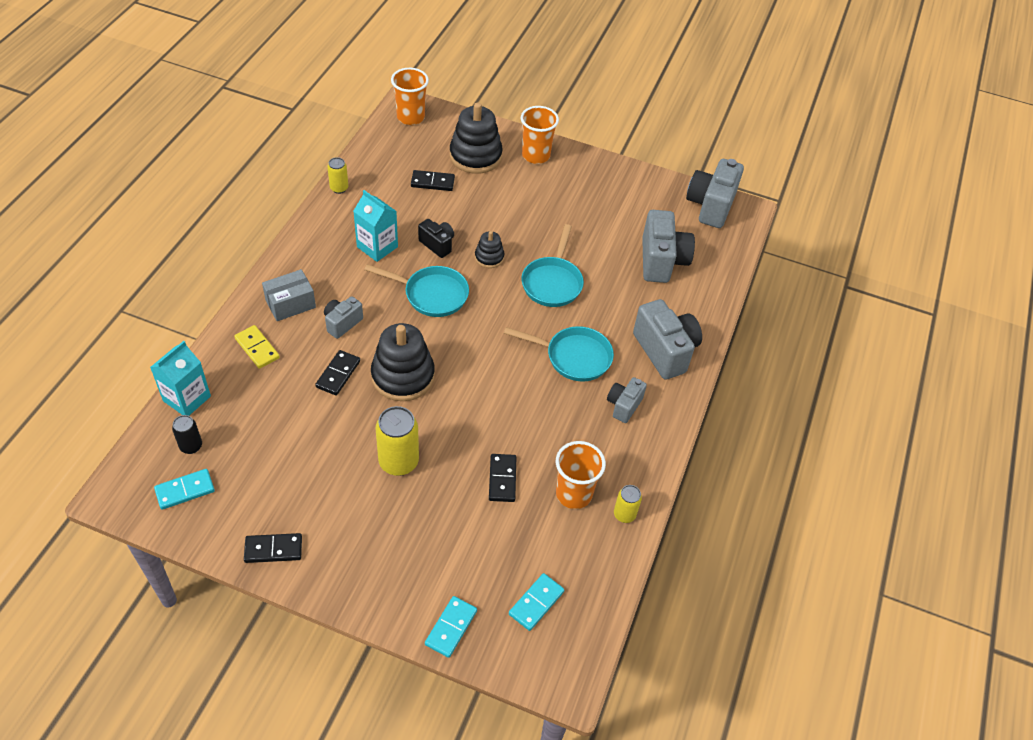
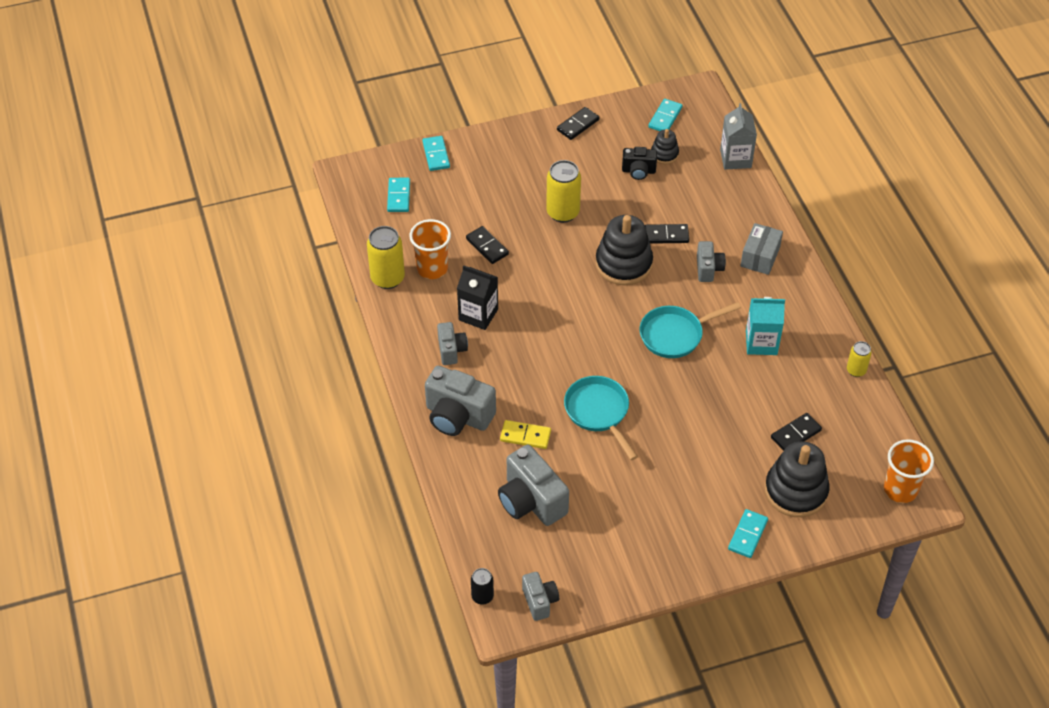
camera: 145 degrees right, 0 degrees up
(187, 398) = (735, 158): turquoise carton -> grey carton
(191, 446) = (695, 138): black can -> black can (482, 596)
(257, 348) = (738, 214): yellow domino -> yellow domino (525, 436)
(338, 374) = (666, 235): black domino -> black domino turned 75 degrees counterclockwise
(437, 244) = (721, 379): black camera -> black camera (638, 171)
(489, 257) = (670, 397): black stacking toy -> black stacking toy (664, 154)
(536, 155) = (748, 535): orange cup -> turquoise domino
(572, 420) = (478, 314): none -> black carton
(574, 357) = (521, 361): turquoise pan -> none
(624, 514) = (387, 278): yellow can -> yellow can, size x1.77
(710, 206) = (540, 601): grey camera -> grey camera, size x0.56

